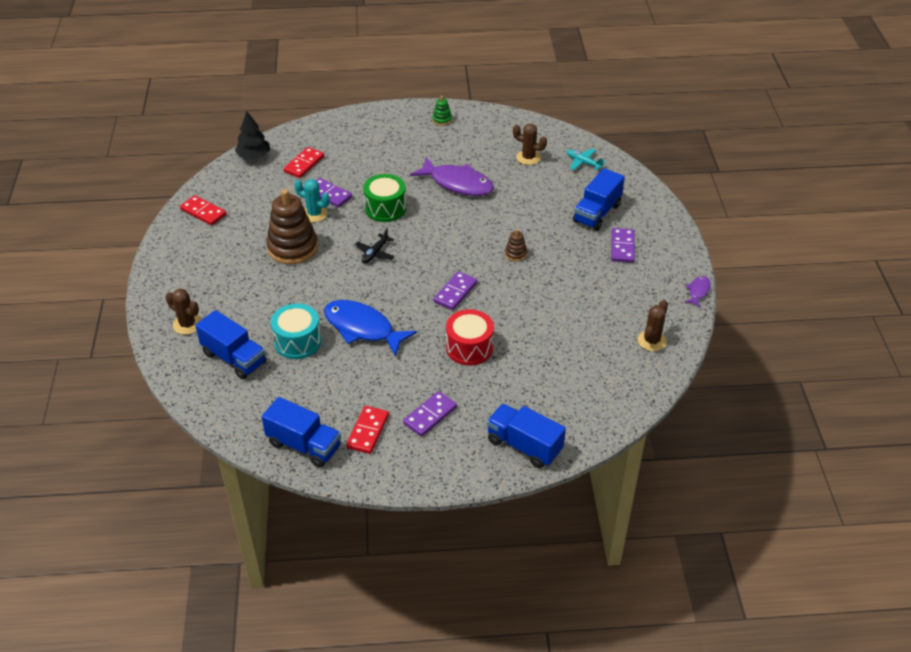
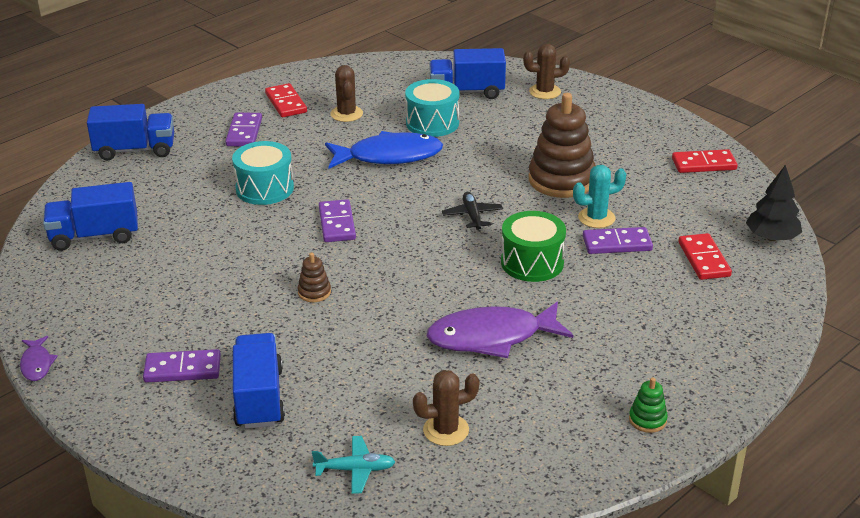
camera: 140 degrees right, 10 degrees down
(304, 445) = (326, 77): blue truck -> blue truck (95, 236)
(469, 348) = (264, 188): red drum -> turquoise drum
(622, 247) = (182, 369): purple domino -> purple domino turned 60 degrees counterclockwise
(652, 341) = (65, 282): brown cactus -> brown cactus (346, 114)

